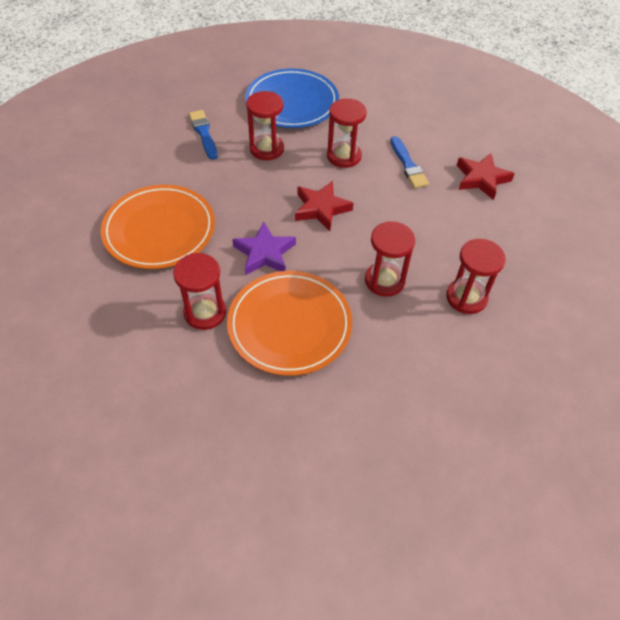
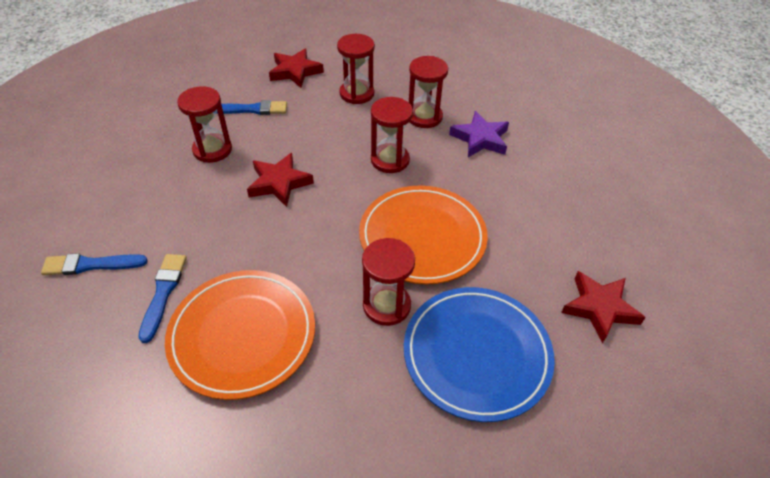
camera: 75 degrees left, 5 degrees down
(188, 177) = (163, 293): none -> blue brush
(240, 493) = (599, 308): none -> red star
(264, 253) = (322, 240): purple star -> purple star (480, 139)
(267, 149) = (161, 209): red hourglass -> red hourglass (357, 93)
(292, 102) = (95, 172): blue plate -> blue plate (476, 354)

